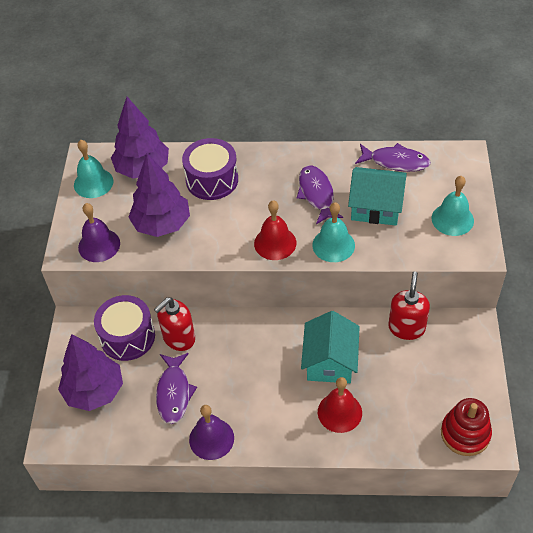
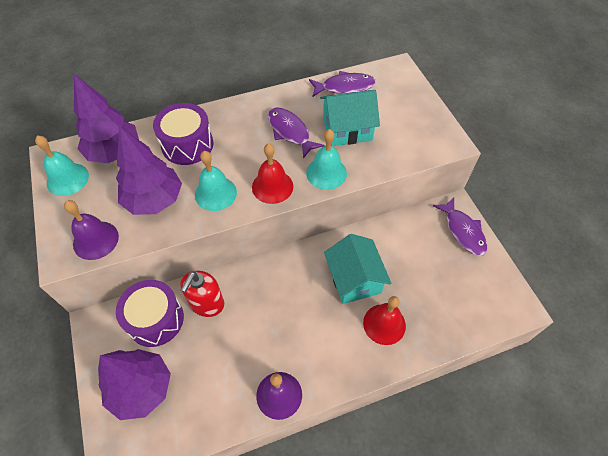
camera: 25 degrees left, 5 degrees up
(174, 393) = (223, 361): purple fish -> purple fish (463, 231)
(406, 328) = (404, 227): red soap dispenser -> none
(452, 219) = (415, 122): turquoise bell -> turquoise bell (215, 193)
(465, 433) = (496, 305): red stacking toy -> none

